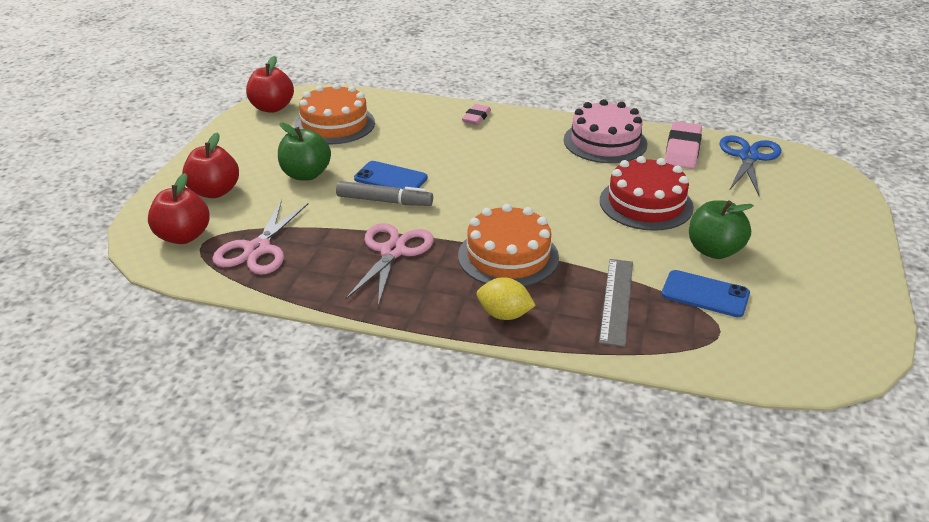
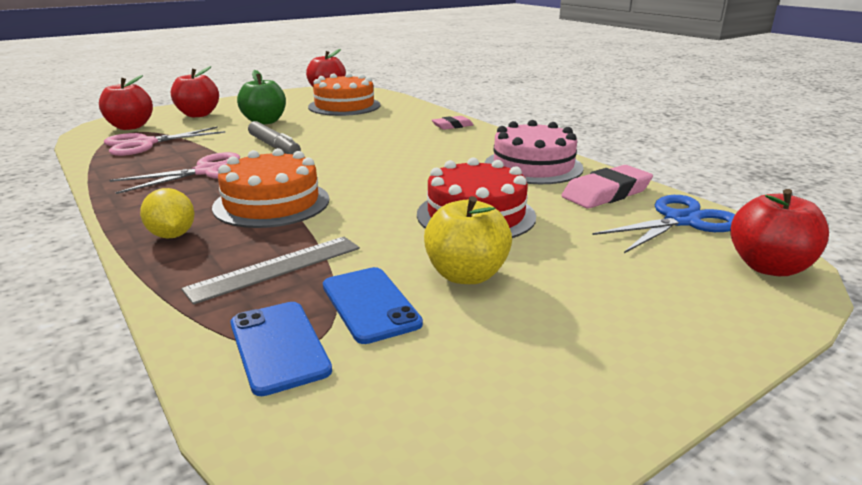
camera: 40 degrees right, 10 degrees down
(390, 178) = (309, 137): blue phone -> blue phone (278, 346)
(714, 250) = (466, 275): green apple -> yellow apple
(823, 174) = (768, 267): none -> red apple

